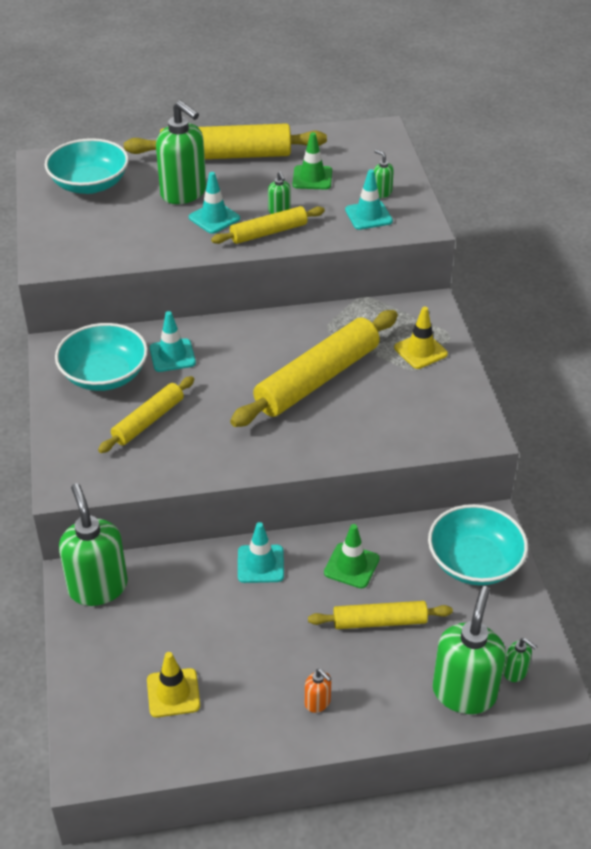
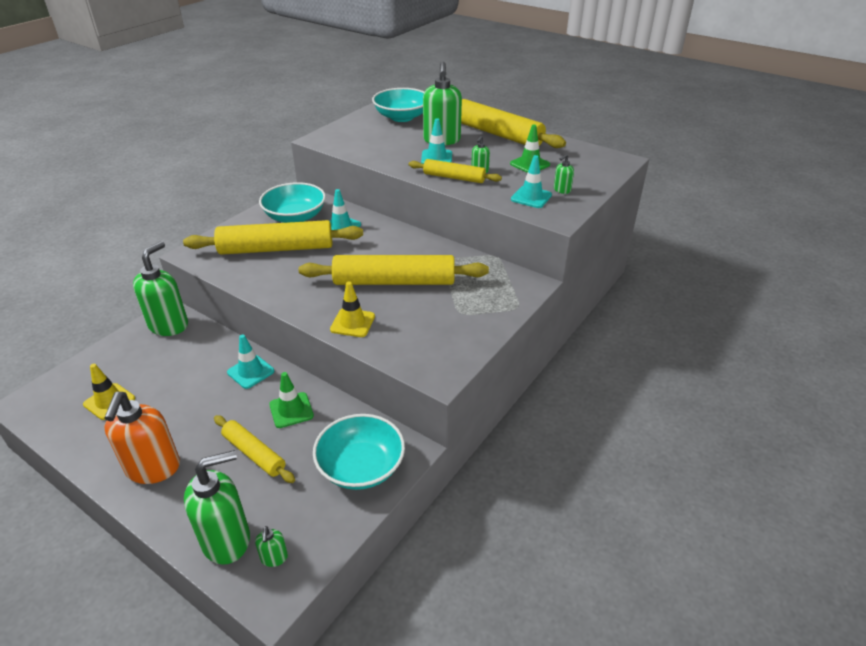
camera: 45 degrees right, 5 degrees down
(148, 421) = (276, 249): yellow rolling pin -> yellow rolling pin, size x1.78
(318, 702) = (153, 468): orange soap dispenser -> orange soap dispenser, size x2.26
(381, 193) = (562, 190): green soap dispenser -> green soap dispenser turned 135 degrees counterclockwise
(420, 351) = (482, 304): yellow traffic cone -> yellow traffic cone (352, 323)

